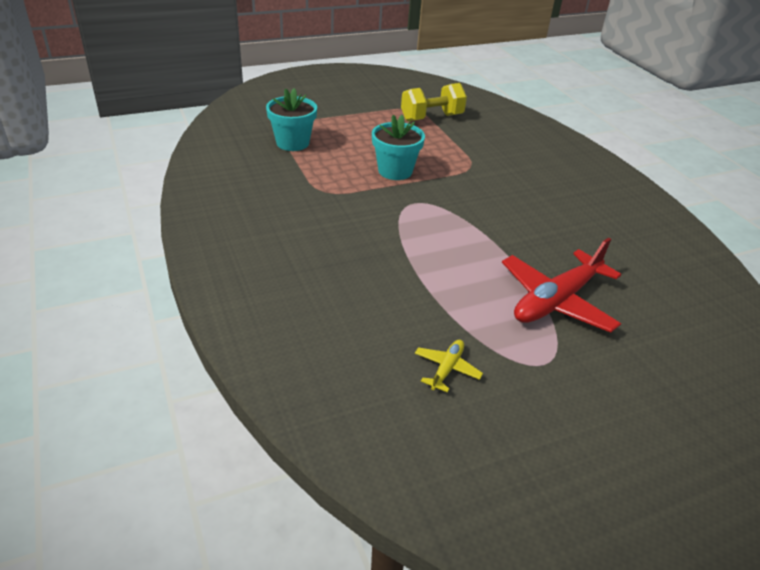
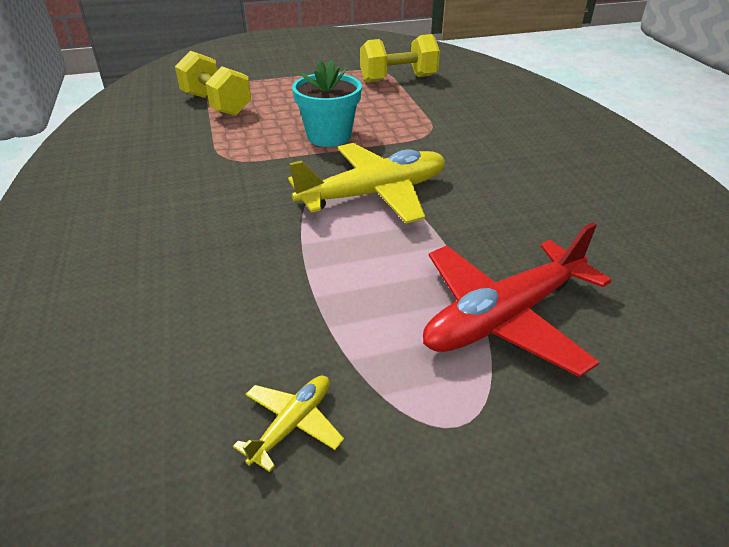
camera: 10 degrees right, 0 degrees up
(292, 143) = (216, 104): turquoise flower pot -> yellow dumbbell
(446, 218) = (374, 194): none -> yellow plane

